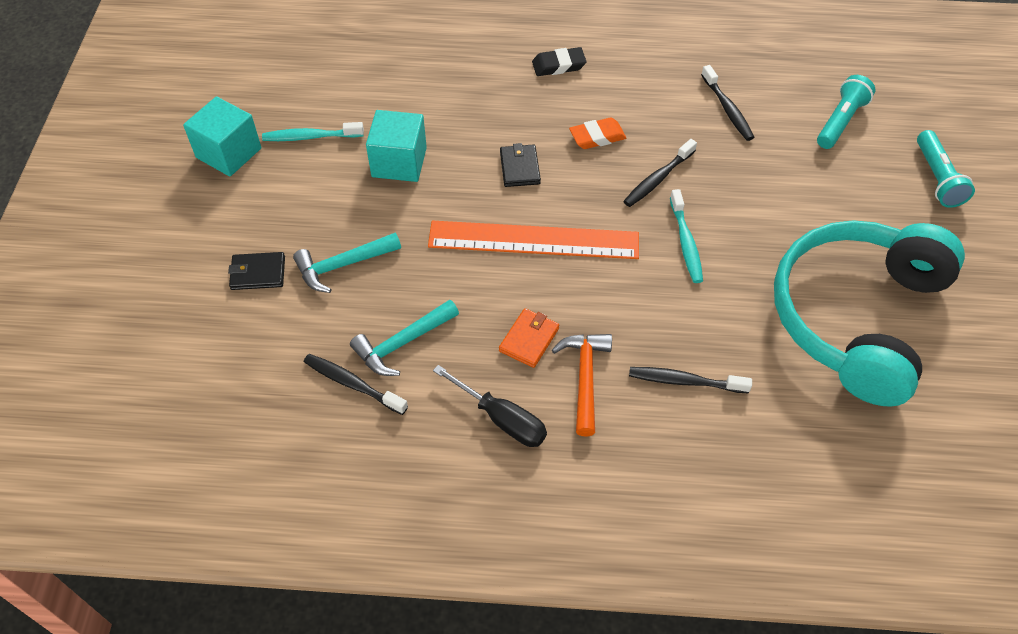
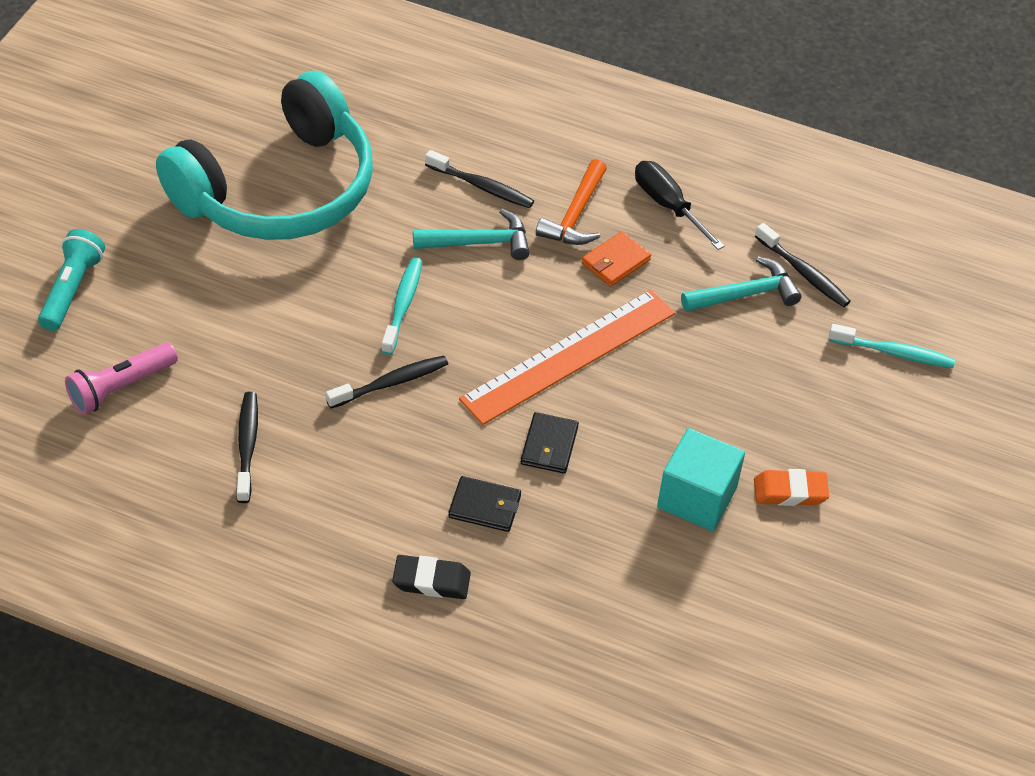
camera: 165 degrees left, 5 degrees down
(229, 153) = (915, 577): turquoise cube -> none
(258, 273) = (889, 409): black wallet -> black wallet (485, 506)
(310, 137) = (804, 569): turquoise toothbrush -> turquoise toothbrush (894, 353)
(343, 265) = (792, 390): turquoise hammer -> turquoise hammer (479, 242)
(533, 240) = (569, 356): orange ruler -> orange ruler turned 60 degrees counterclockwise
(597, 137) = (434, 458): orange eraser -> orange eraser (790, 491)
(840, 121) = (120, 387): turquoise flashlight -> pink flashlight

